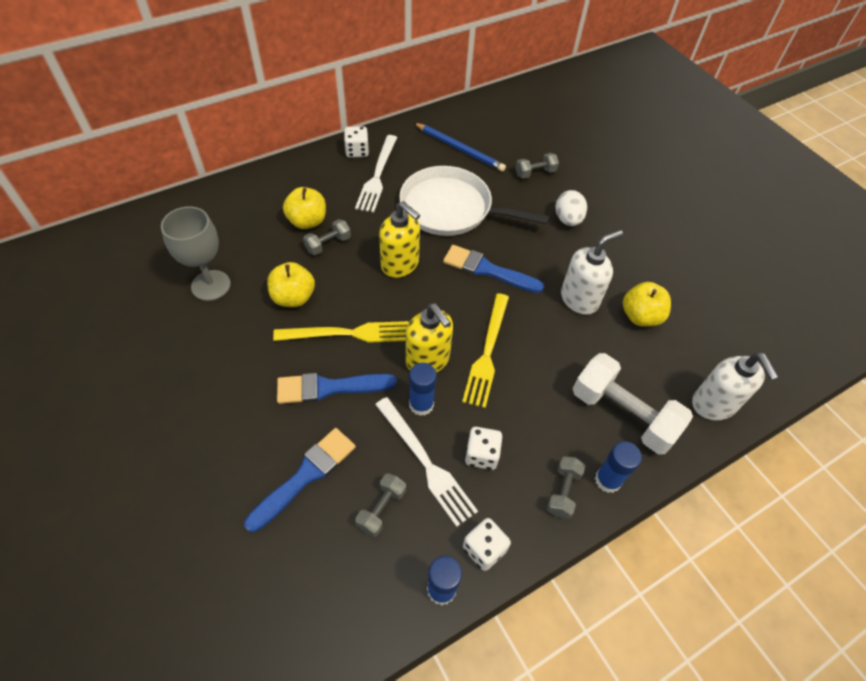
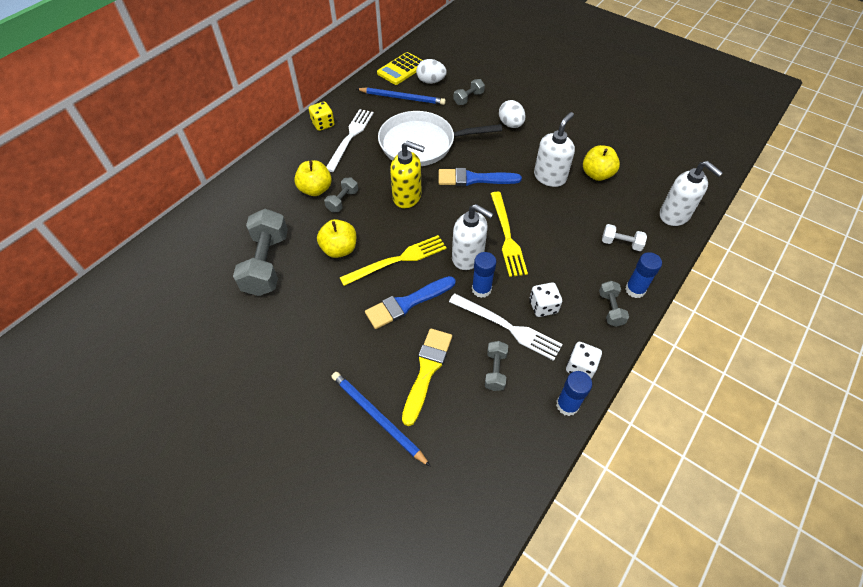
camera: 20 degrees left, 0 degrees up
(211, 285) = (266, 264): grey goblet -> grey dumbbell
(222, 507) = (378, 418): none -> blue pencil
(305, 476) = (427, 371): blue brush -> yellow brush
(357, 151) = (323, 124): white dice -> yellow dice
(377, 176) = (350, 137): white fork -> white fork turned 150 degrees counterclockwise
(428, 360) = (468, 257): yellow soap dispenser -> white soap dispenser
(477, 116) = (401, 69): none -> yellow calculator
(503, 140) = (431, 81): none -> white egg
(622, 414) = (621, 243): white dumbbell -> white dumbbell, size x0.50

